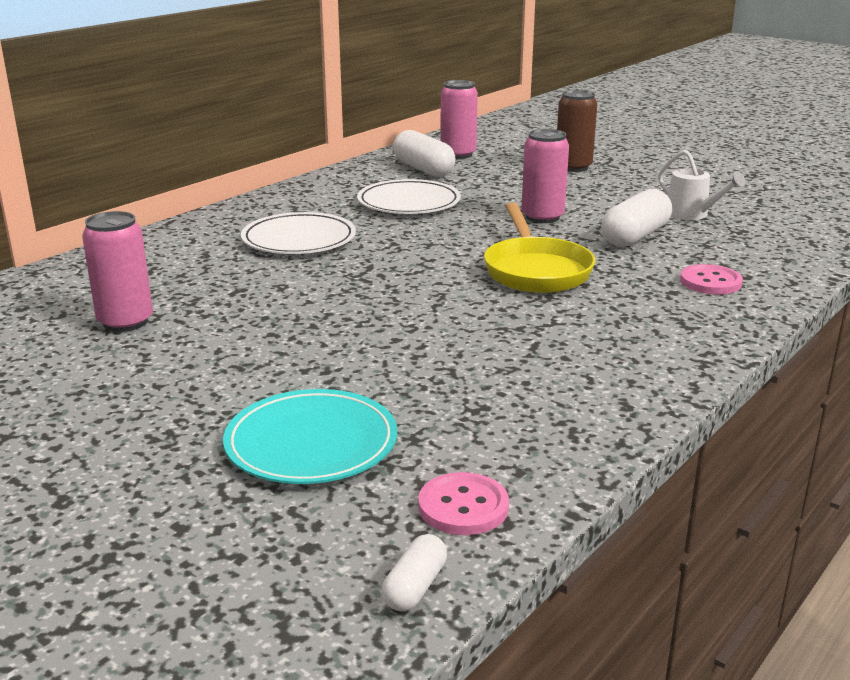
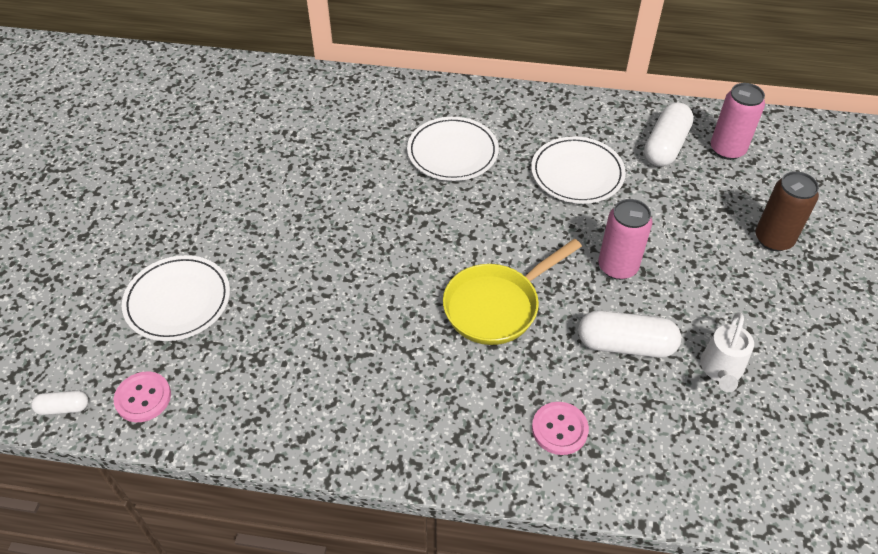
camera: 60 degrees right, 25 degrees up
(125, 322) = (273, 146): pink can -> none
(311, 443) = (178, 301): turquoise plate -> white plate

